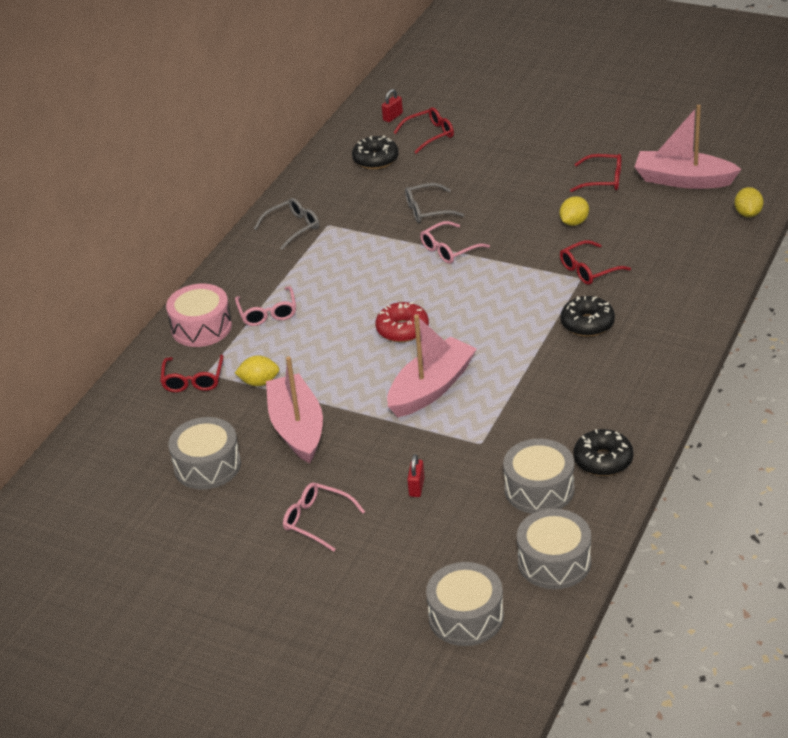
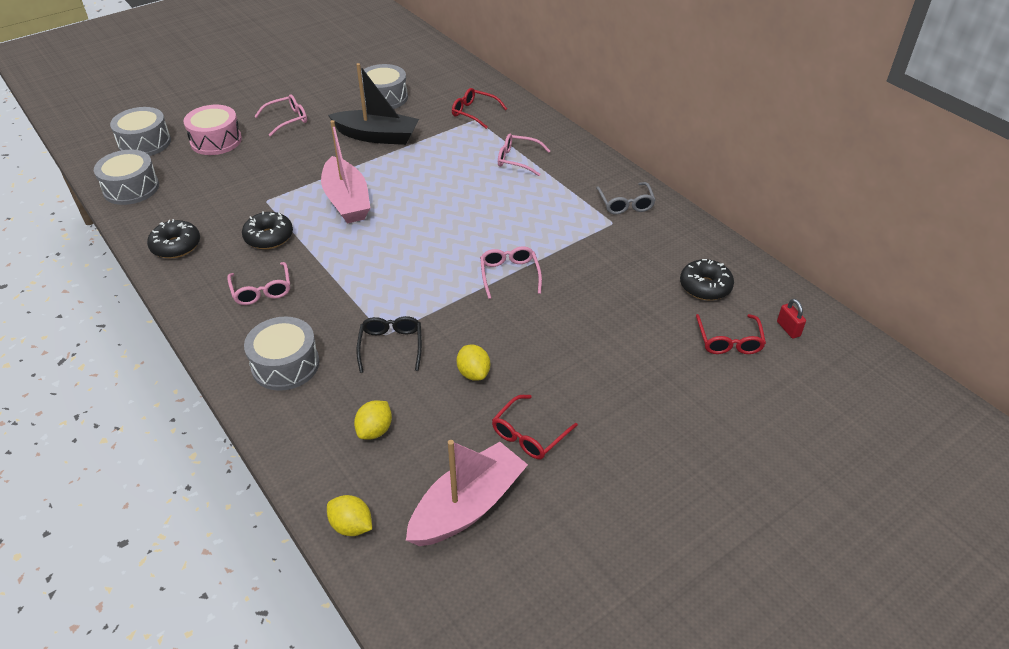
camera: 115 degrees right, 5 degrees up
(201, 327) = (530, 130): pink drum -> pink drum (216, 141)
(259, 382) = (441, 135): yellow lemon -> yellow lemon (375, 430)
(297, 428) = (377, 136): pink boat -> black boat
(402, 329) = (428, 212): red donut -> none
(416, 487) = (263, 162): red padlock -> none
(428, 210) = (585, 286): grey glasses -> none
(539, 489) = (193, 207): grey drum -> grey drum (285, 365)
(587, 324) = (322, 309): black donut -> black donut (269, 237)
(589, 270) = (391, 346): red glasses -> black glasses
(601, 369) = (262, 290): none -> pink glasses

